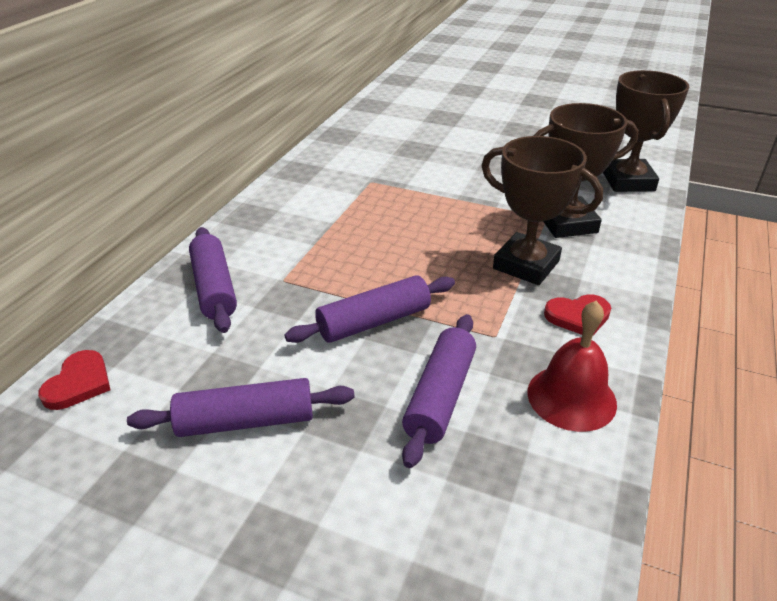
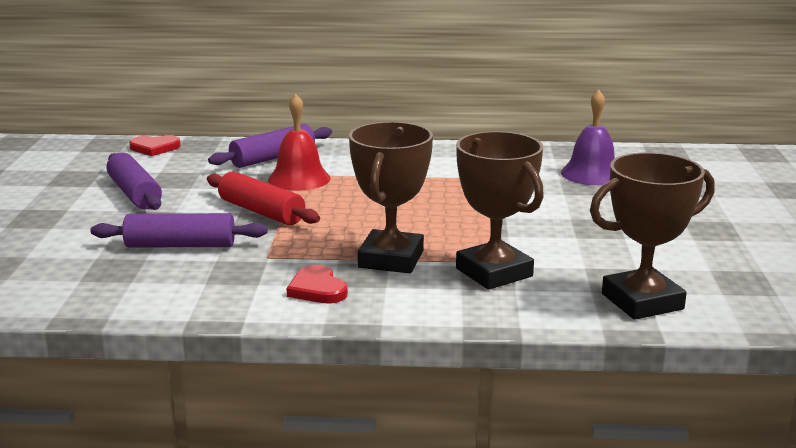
camera: 70 degrees right, 15 degrees down
(374, 322) = (261, 212): purple rolling pin -> red rolling pin
(393, 140) = (591, 174): none -> purple bell
(571, 397) = (198, 293): red bell -> red bell (299, 179)

